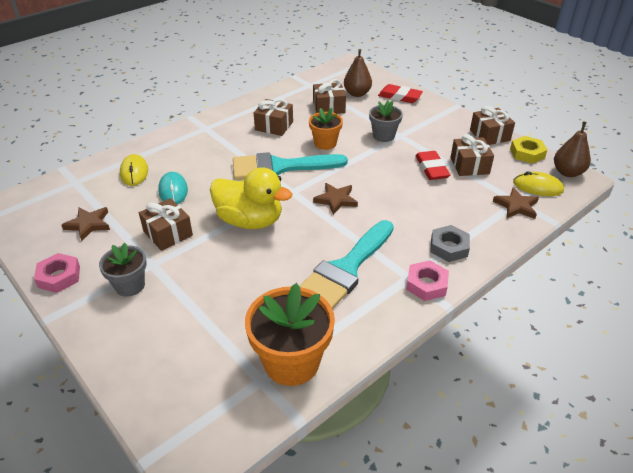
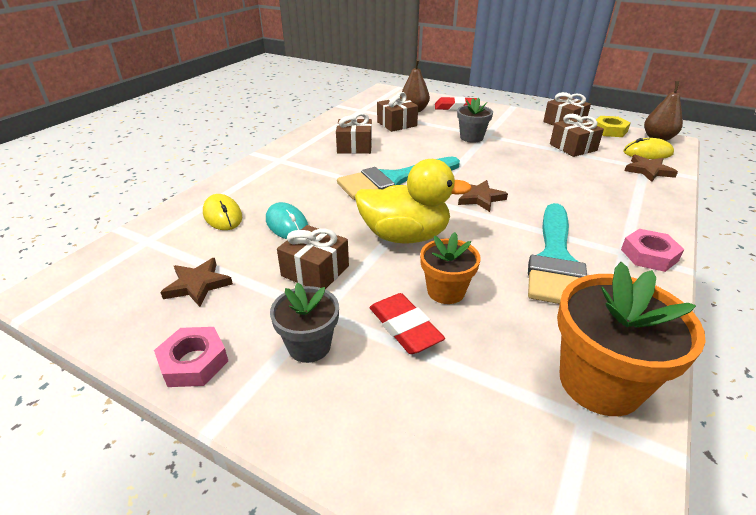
camera: 20 degrees left, 5 degrees down
(325, 143) = (421, 152): orange flower pot -> orange flower pot (446, 291)
(431, 168) = (542, 155): red eraser -> red eraser (404, 327)
(449, 247) = (631, 216): grey nut -> none

